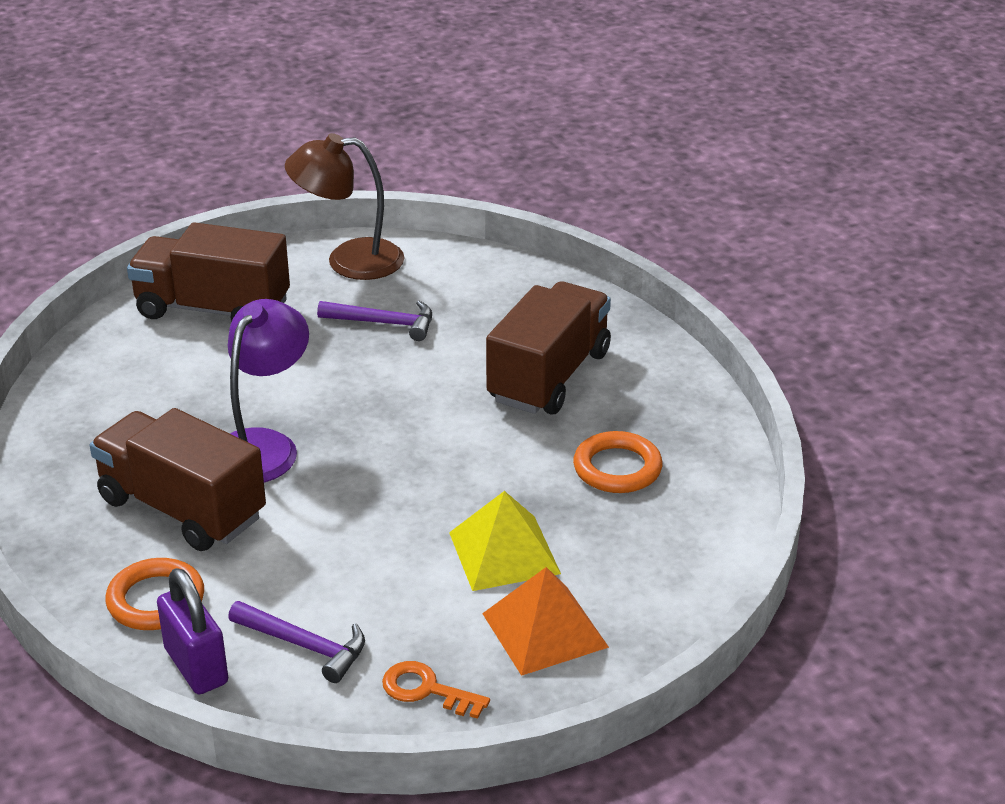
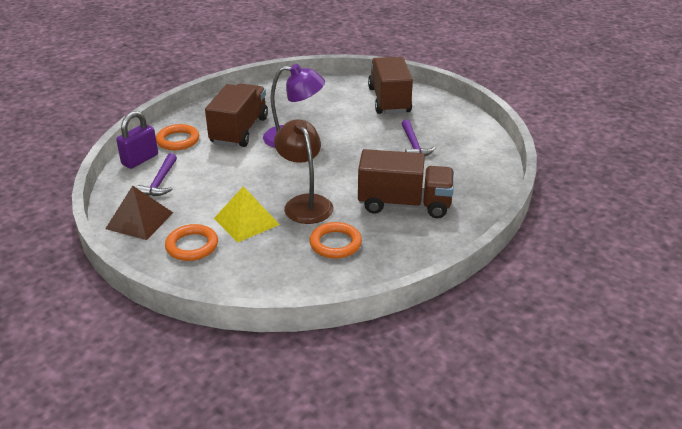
camera: 70 degrees right, 0 degrees up
(349, 260) = (460, 123): brown lamp -> brown lamp (305, 203)
(427, 690) = (139, 220): orange key -> brown pyramid
(544, 630) = (192, 246): orange pyramid -> orange ring

